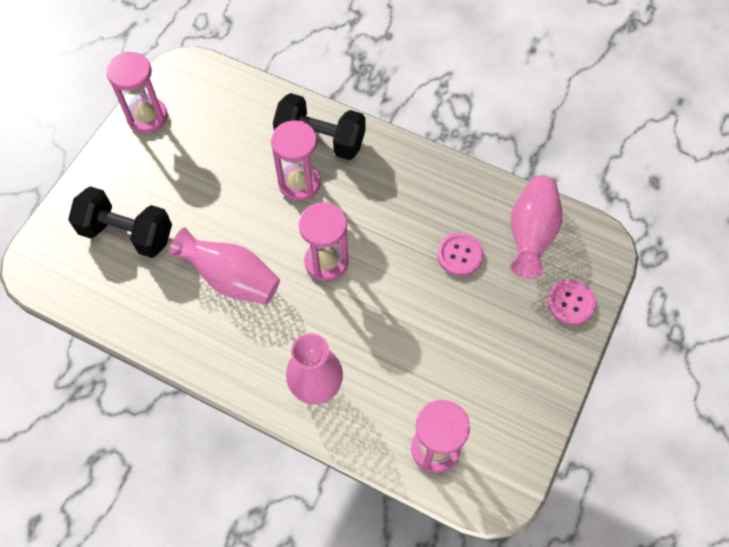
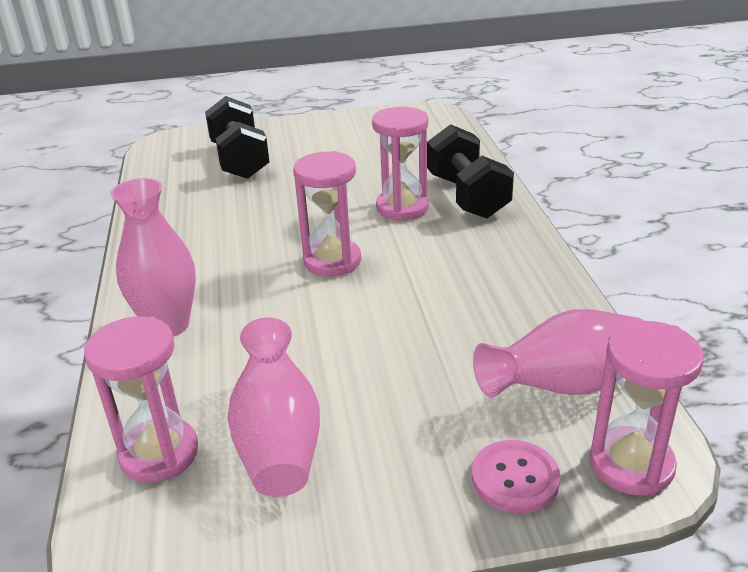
camera: 55 degrees right, 30 degrees down
(147, 117) = (364, 120): pink hourglass -> pink hourglass (631, 464)
(232, 279) = (250, 222): pink vase -> pink vase (278, 439)
(459, 255) = (456, 342): pink button -> none

